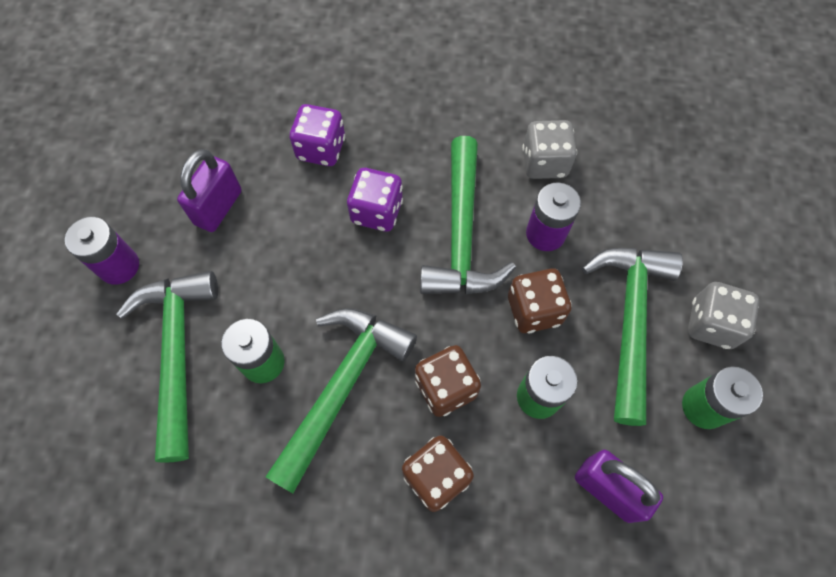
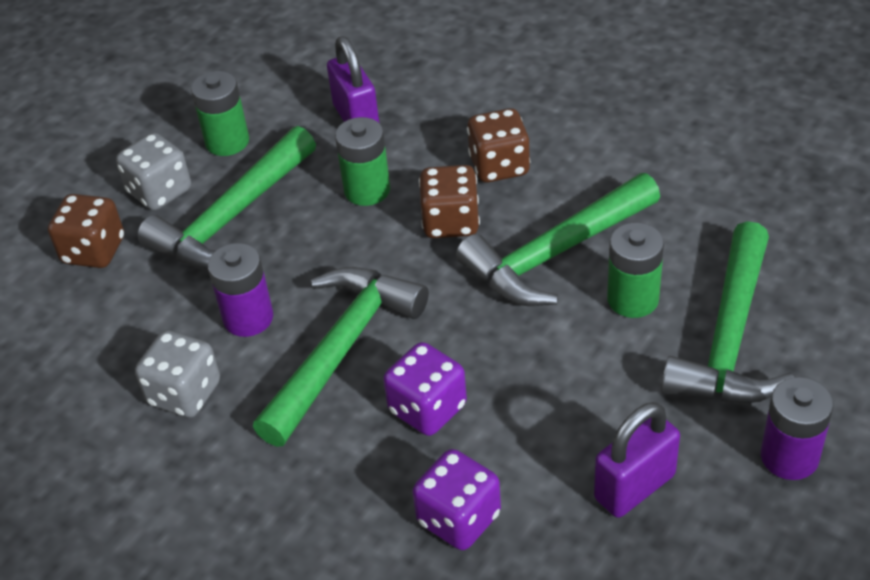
camera: 150 degrees left, 20 degrees down
(534, 310) = (318, 254): brown dice -> brown dice (94, 251)

